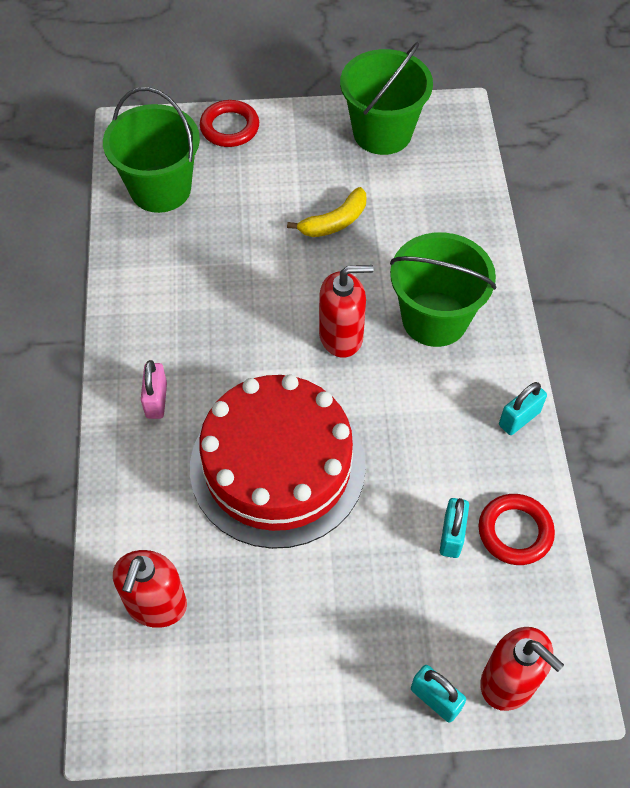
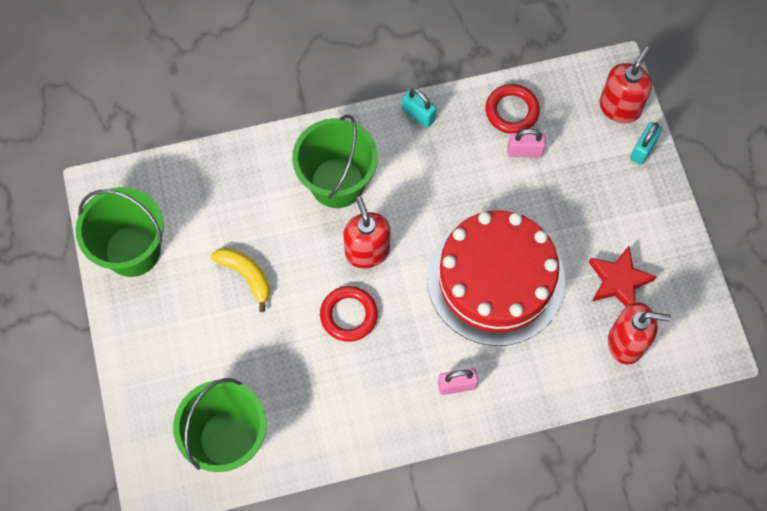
camera: 100 degrees left, 10 degrees up
(229, 127) = (141, 391): red ring -> red ring (349, 315)
(242, 615) = (618, 281): none -> red star
(451, 536) = (524, 151): turquoise padlock -> pink padlock

